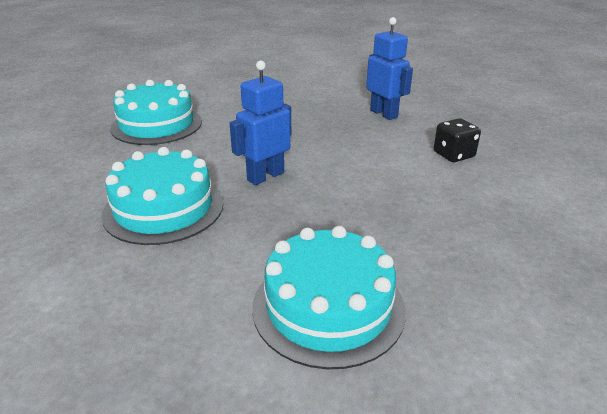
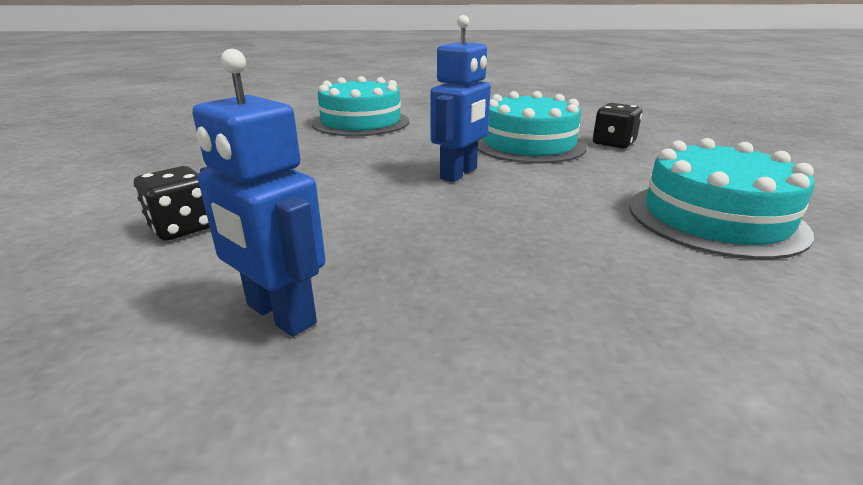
camera: 165 degrees right, 5 degrees down
(82, 197) = (613, 143): none -> black dice

